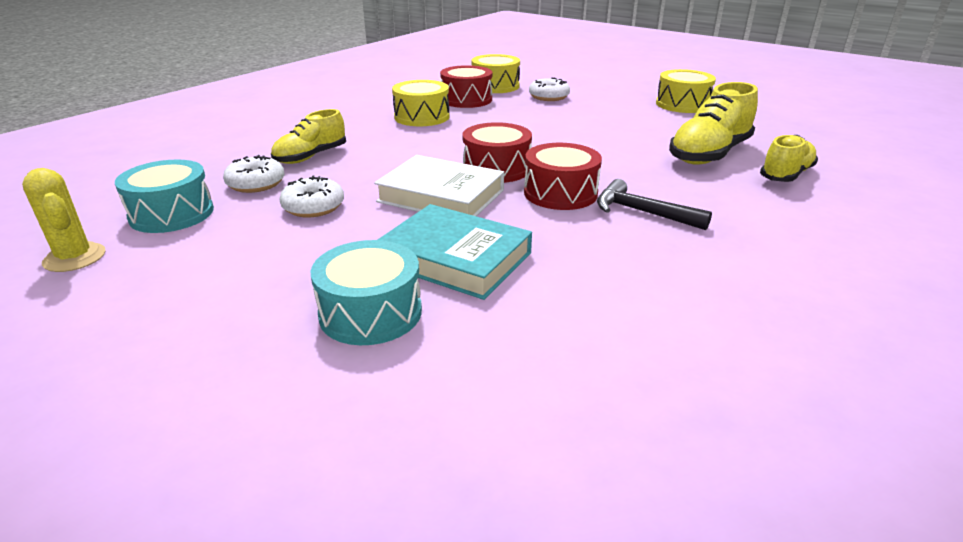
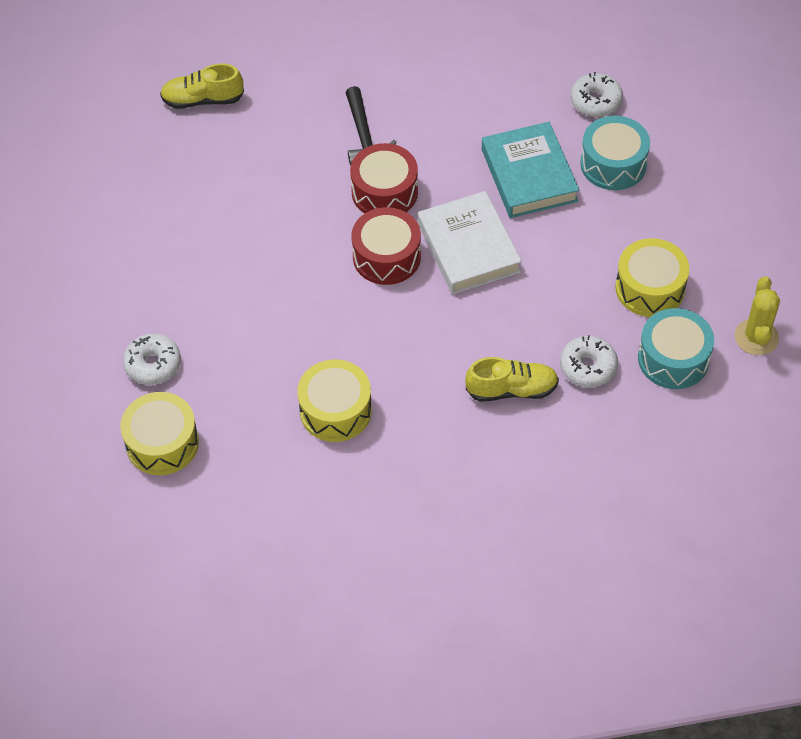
camera: 135 degrees left, 25 degrees up
(313, 207) = (568, 297): white donut -> white donut (596, 101)
(466, 100) = (241, 424): red drum -> none
(682, 104) = (62, 246): yellow drum -> yellow drum (650, 288)
(709, 154) = (202, 158): yellow shoe -> none

